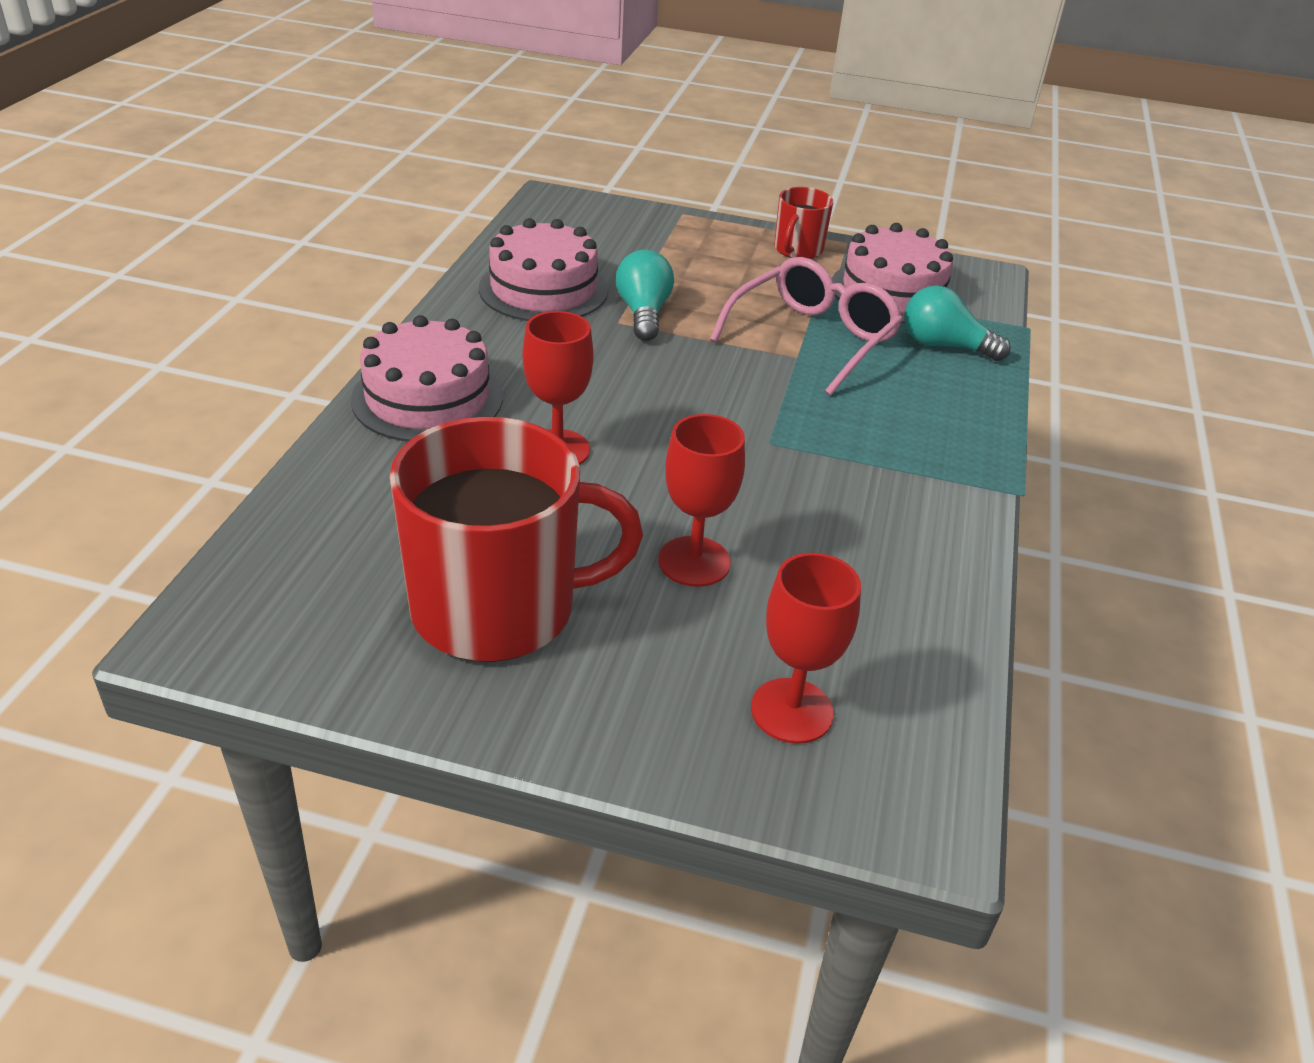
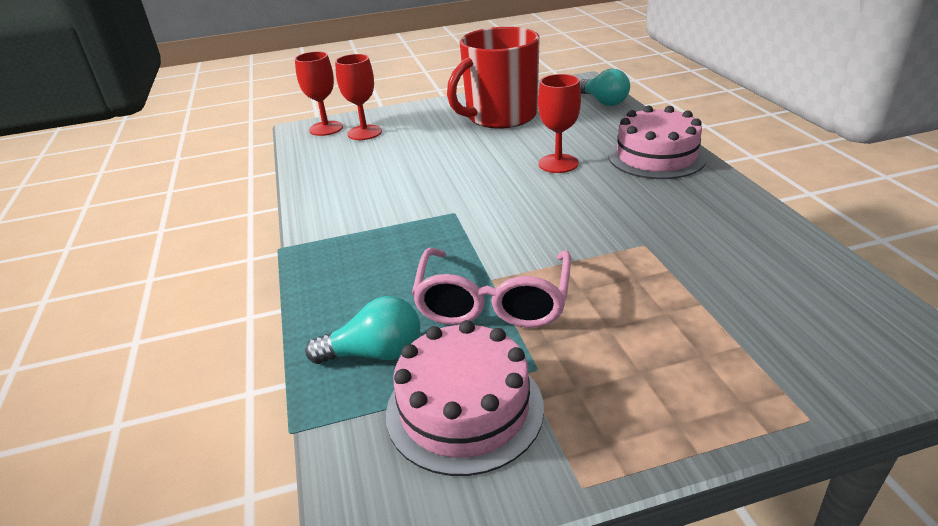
camera: 155 degrees right, 5 degrees down
(543, 289) = (734, 244): pink cake -> none
(643, 313) = (639, 260): turquoise light bulb -> turquoise light bulb (603, 101)
(694, 561) = (441, 153): red goblet -> red goblet (326, 128)
(797, 250) = (619, 426): red mug -> none

